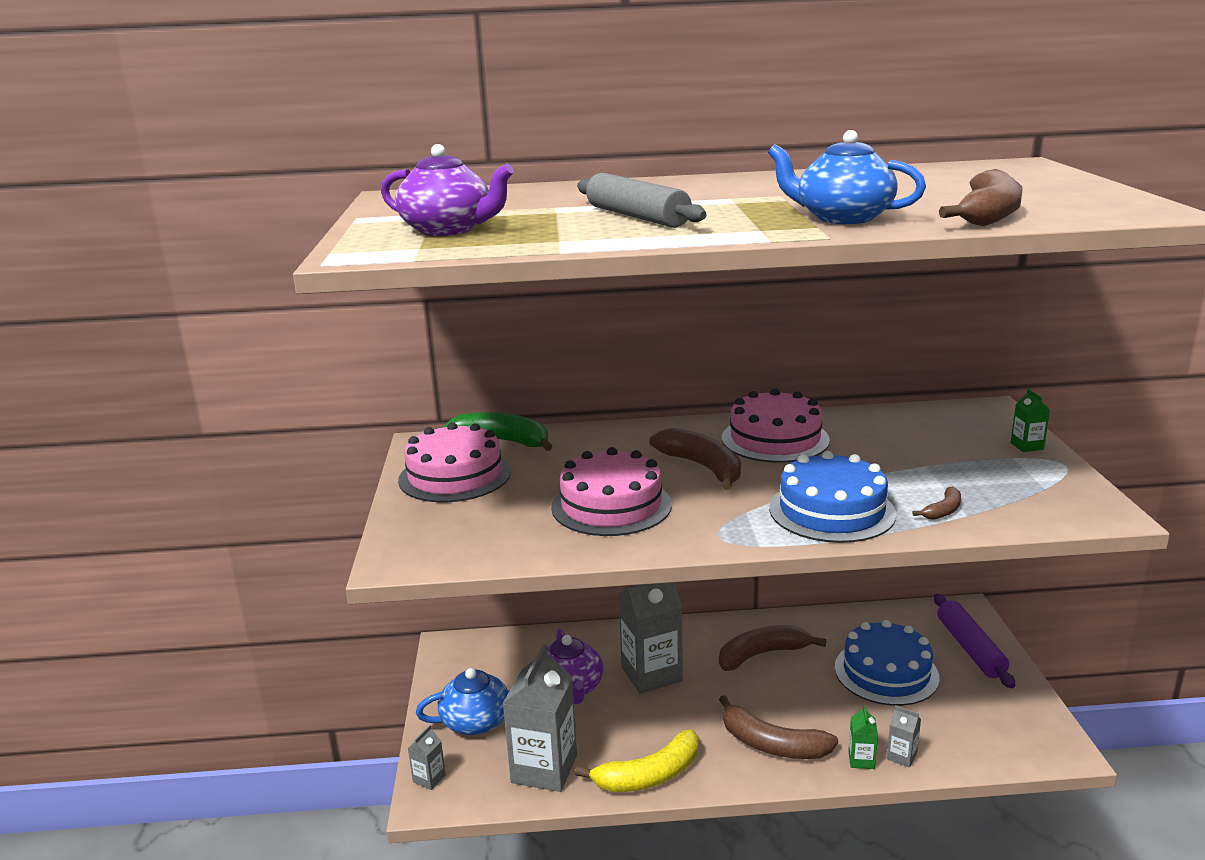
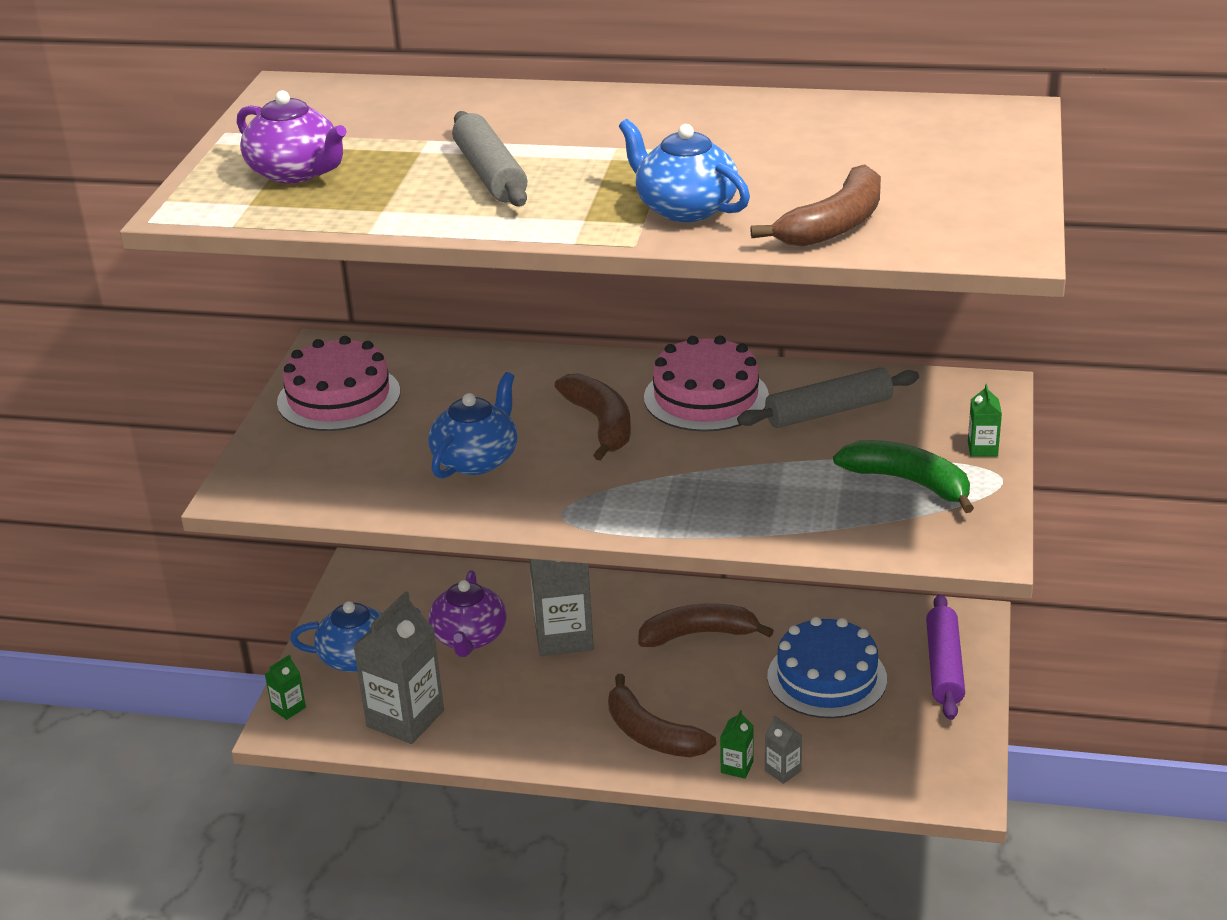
camera: 15 degrees right, 10 degrees up
(429, 778) = (288, 708): grey carton -> green carton
(502, 441) = (409, 357): green banana -> green banana (909, 482)
(611, 505) = (476, 459): pink cake -> blue teapot
(649, 775) = (508, 744): yellow banana -> none
(831, 511) = (697, 501): blue cake -> none
(882, 437) = (829, 411): none -> grey rolling pin
(943, 510) = (814, 519): brown banana -> none

